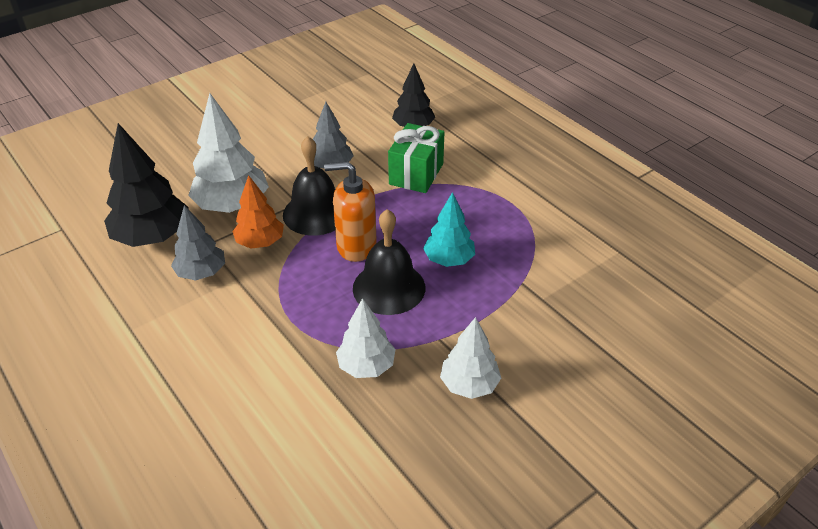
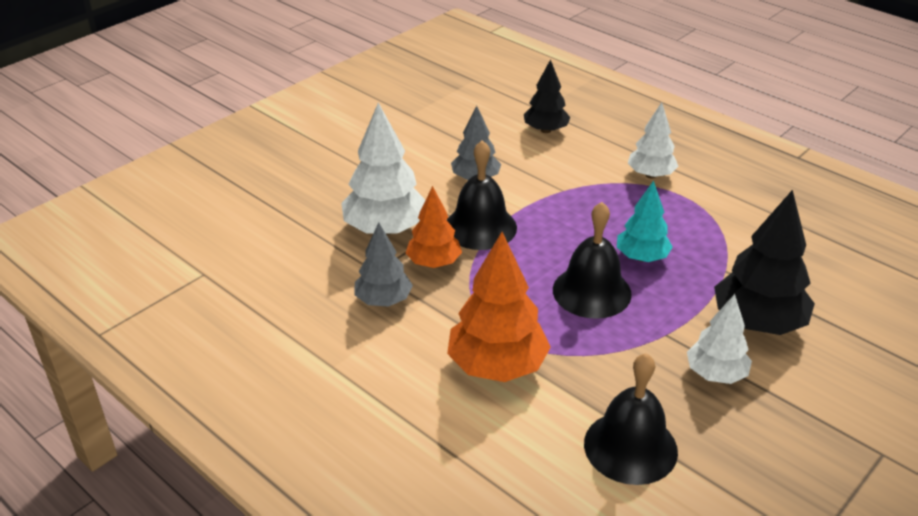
camera: 10 degrees left, 5 degrees down
(152, 237) = (312, 271): black tree -> black tree (758, 322)
(273, 349) = (497, 366): none -> orange tree
(356, 246) = (538, 255): orange soap dispenser -> none
(359, 446) = (630, 447): none -> black bell
(366, 366) = (603, 370): white tree -> white tree (651, 175)
(416, 174) = (570, 177): green gift -> none

